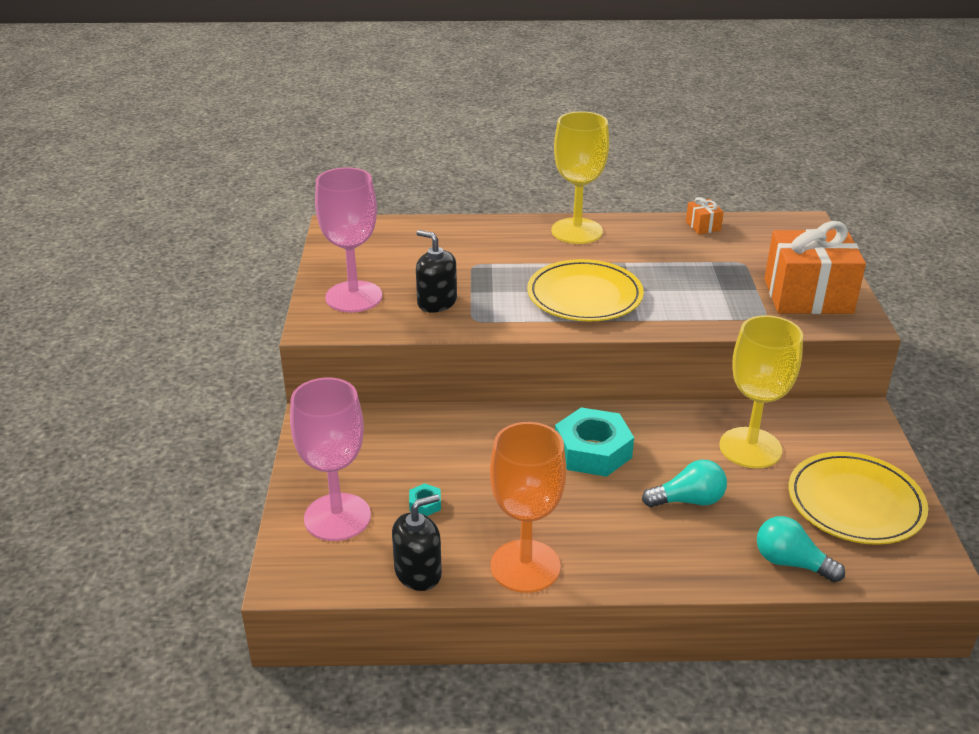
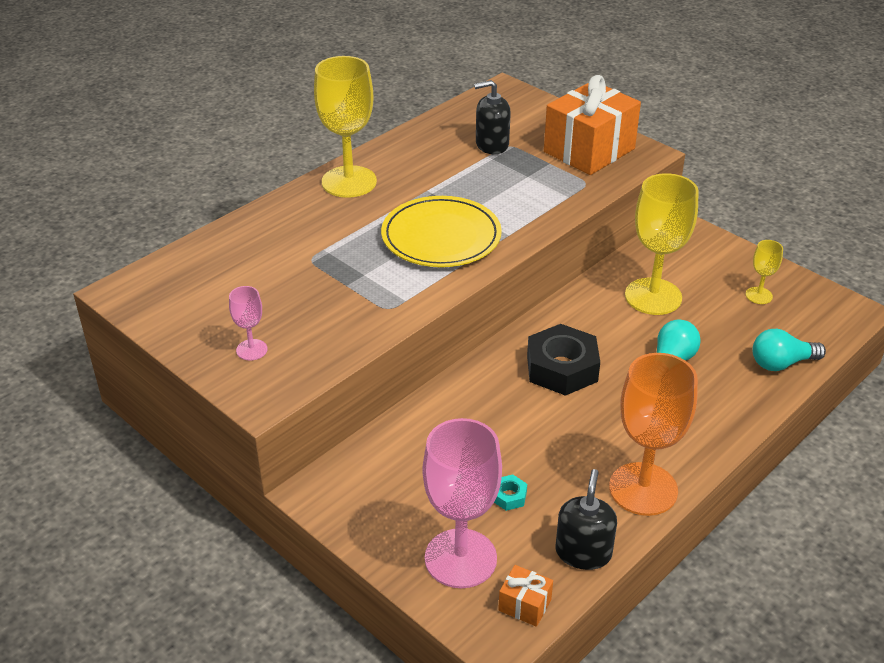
camera: 45 degrees left, 5 degrees up
(354, 297) = (251, 350): pink goblet -> pink goblet, size x0.47
(437, 302) = (333, 311): black soap dispenser -> black soap dispenser (492, 144)
(592, 451) = (562, 368): turquoise nut -> black nut
(703, 226) = (438, 128): orange gift -> orange gift (524, 605)
(855, 503) = (759, 295): yellow plate -> yellow goblet

